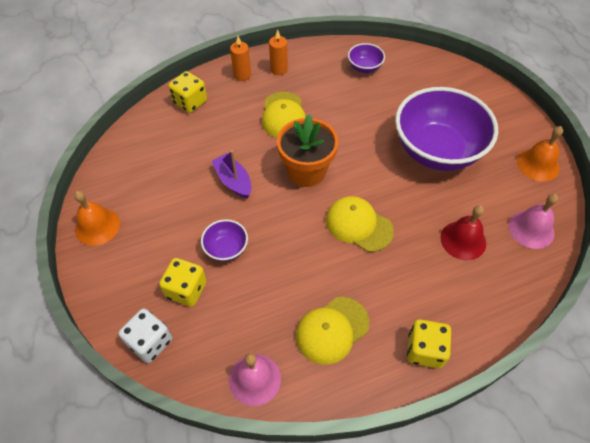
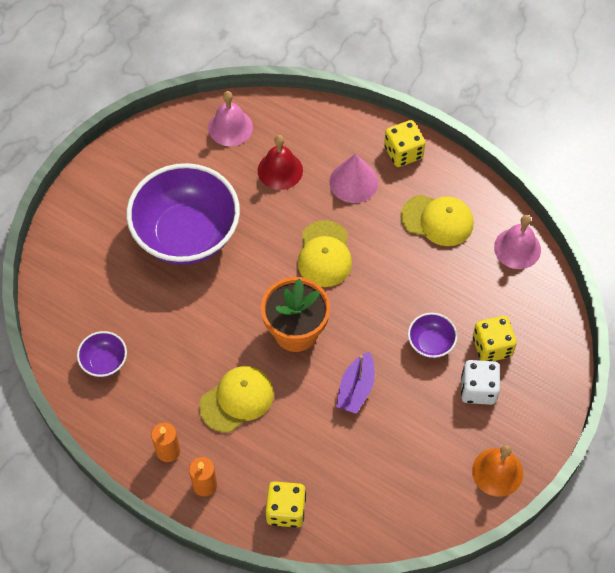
camera: 125 degrees left, 5 degrees up
(150, 342) = (553, 340): white dice -> white dice (478, 389)
(417, 288) = (353, 182): none -> pink cone
(538, 164) = (147, 148): orange bell -> none

